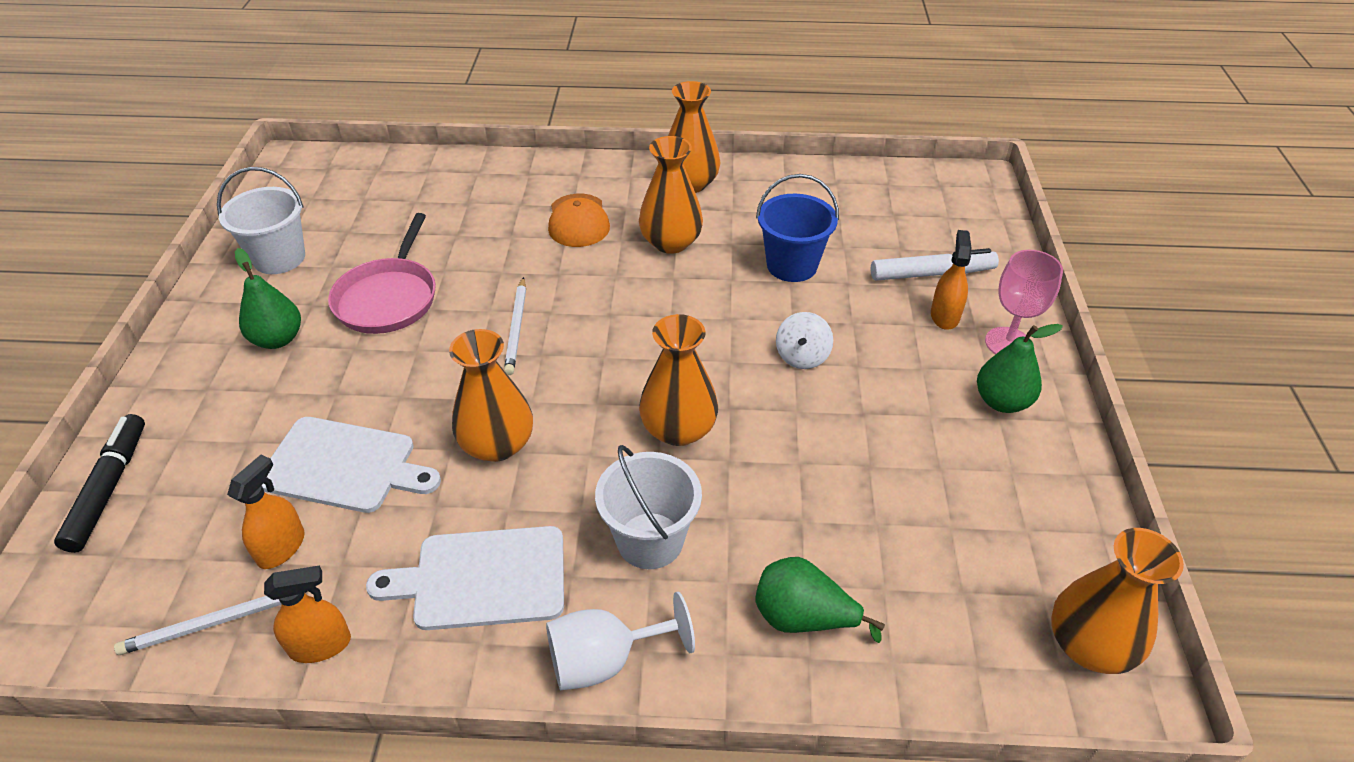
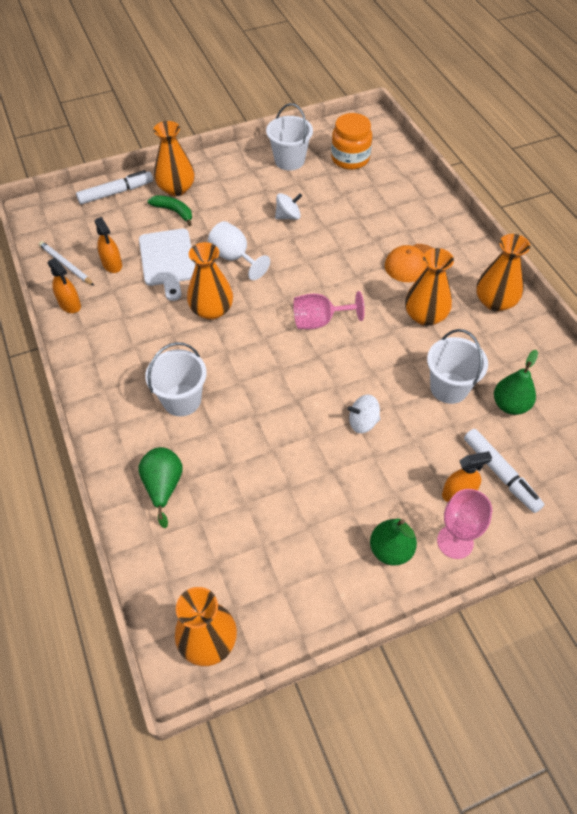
camera: 65 degrees right, 10 degrees up
(109, 488) = (116, 193): black marker -> white marker
(243, 423) = (174, 212): none -> green banana
(278, 339) = (233, 193): green pear -> green pear (510, 405)
(281, 547) = (112, 264): orange spray bottle -> orange spray bottle turned 60 degrees clockwise
(342, 203) = (350, 159): none -> orange jar
(388, 298) = (288, 216): pink pan -> white spinning top
(482, 578) = (128, 343): white cutting board -> none
(517, 328) = (300, 278): white pencil -> none
(605, 660) = (104, 410): white goblet -> white goblet (235, 258)
(609, 336) = (320, 321): none -> pink goblet
(678, 429) = (265, 382): orange vase -> orange vase (176, 188)
(792, 265) = (449, 388): blue bucket -> white bucket

